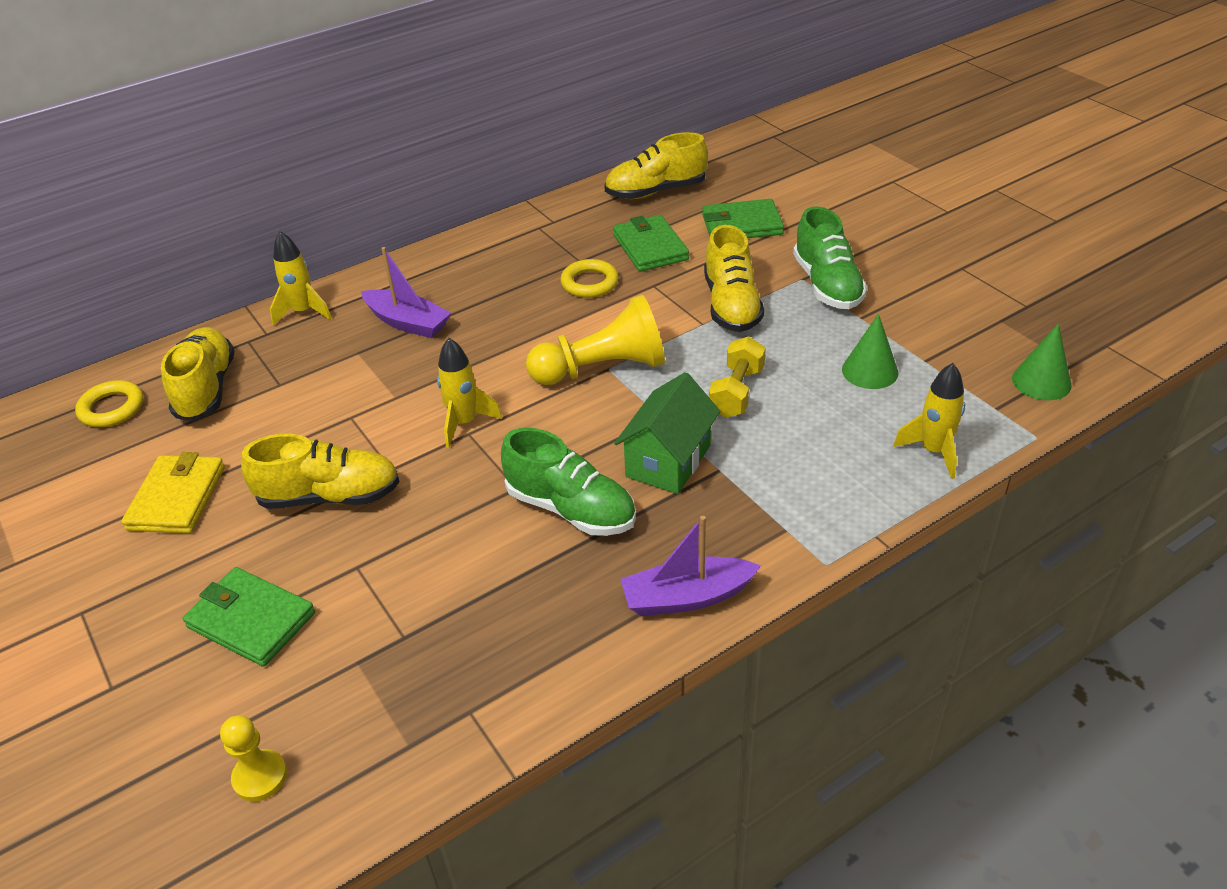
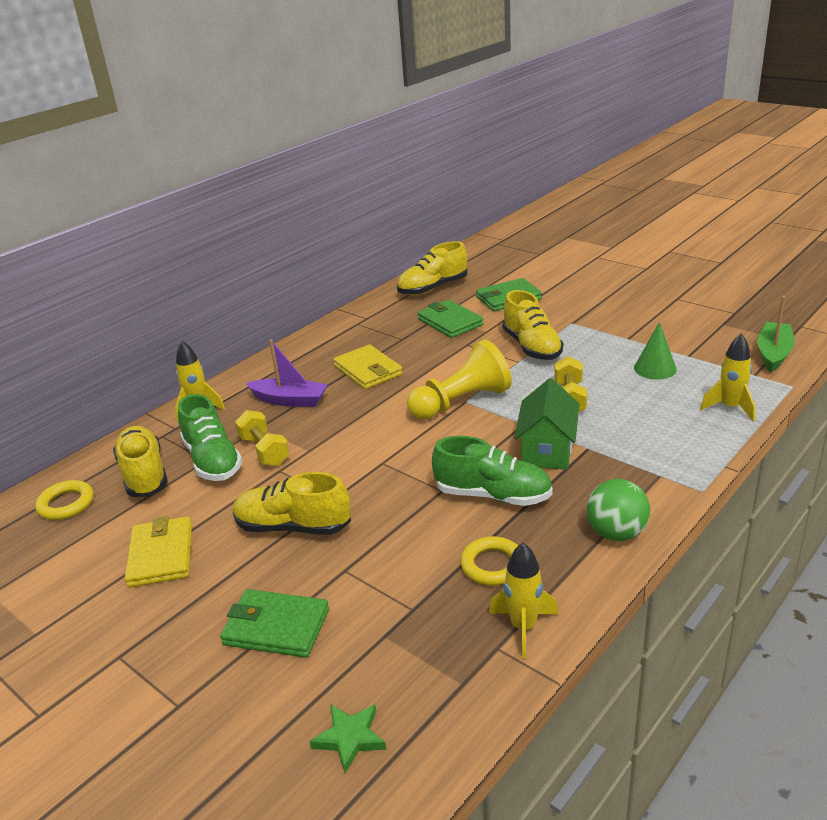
camera: 15 degrees left, 10 degrees down
(260, 777) = (350, 738): yellow pawn -> green star
(329, 496) = (293, 527): yellow shoe -> yellow shoe turned 150 degrees counterclockwise
(346, 387) = (264, 451): none -> yellow dumbbell
(464, 423) = (375, 456): yellow rocket -> yellow rocket (523, 627)
(516, 299) = (368, 370): none -> yellow wallet
(589, 283) = (418, 351): yellow ring -> yellow ring (492, 565)
(687, 597) = (616, 533): purple boat -> green ball
(827, 285) = (592, 323): green shoe -> green shoe (212, 460)
(1041, 381) = (773, 354): green cone -> green boat

